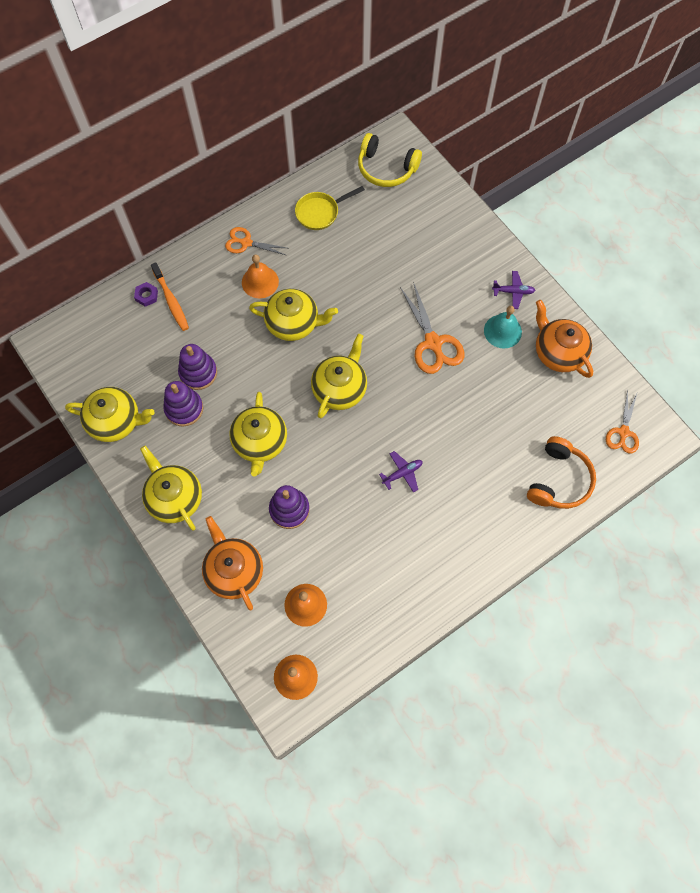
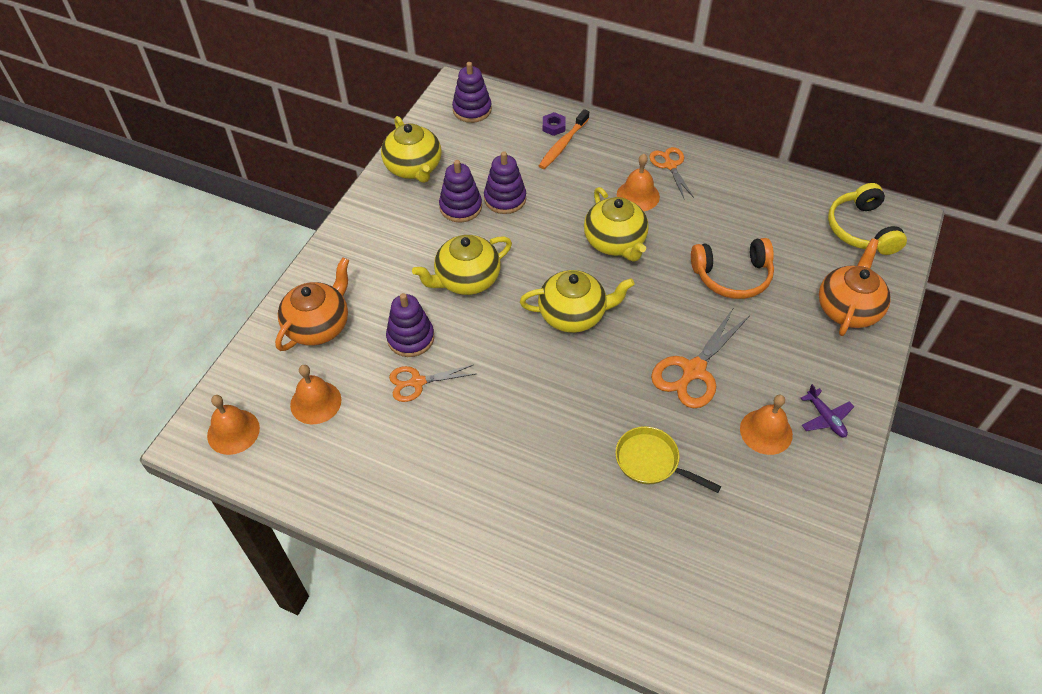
camera: 60 degrees right, 15 degrees down
(81, 344) = (472, 110): none -> purple stacking toy
(175, 498) = (366, 245): yellow teapot -> none
(320, 212) = (757, 203): yellow pan -> yellow pan (651, 462)
(402, 473) = (517, 417): purple plane -> none
(502, 331) = (766, 431): turquoise bell -> orange bell
(558, 352) = (788, 504): orange teapot -> orange teapot (848, 309)
(558, 480) = (621, 586): orange headphones -> orange headphones (732, 276)
(623, 432) = (742, 635): orange scissors -> orange scissors (417, 382)

